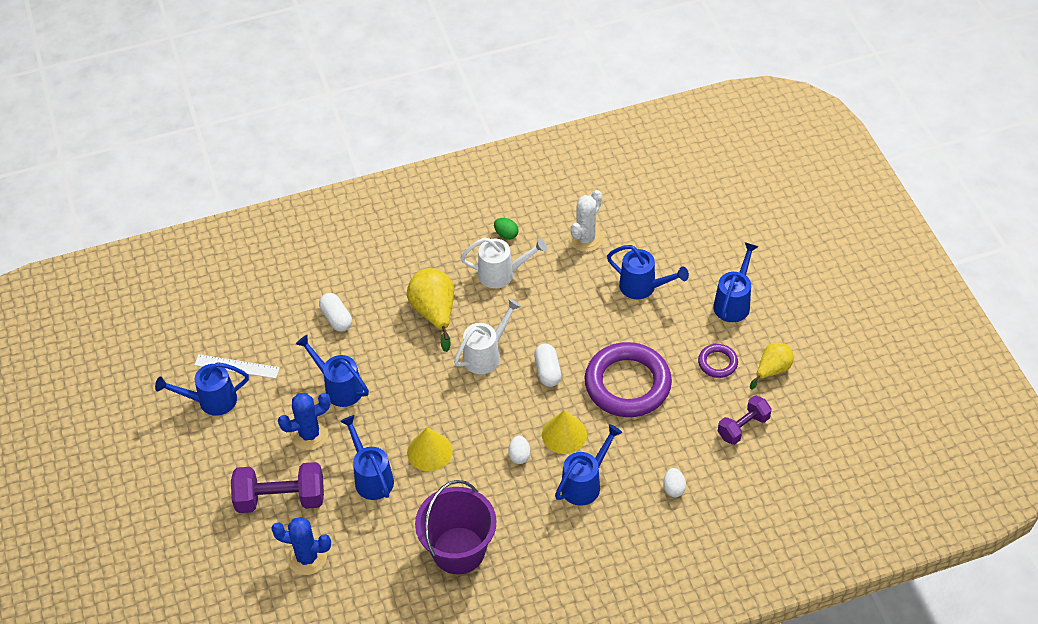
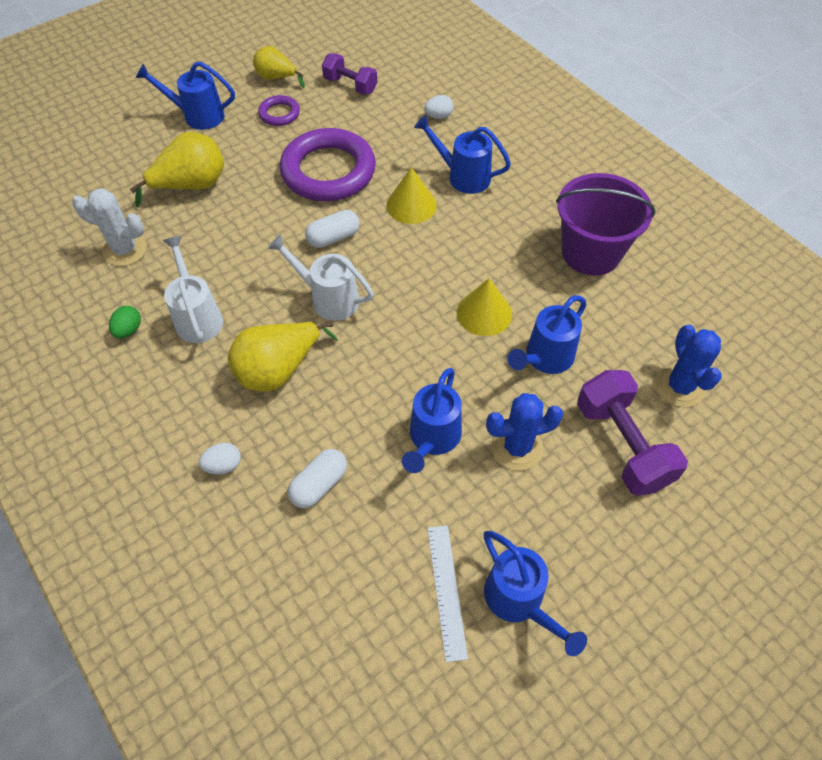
camera: 110 degrees left, 5 degrees up
(309, 434) = (517, 447): blue cactus -> blue cactus turned 60 degrees counterclockwise
(519, 455) = (453, 234): white egg -> white egg (223, 465)
(643, 287) = (191, 186): blue watering can -> yellow pear

